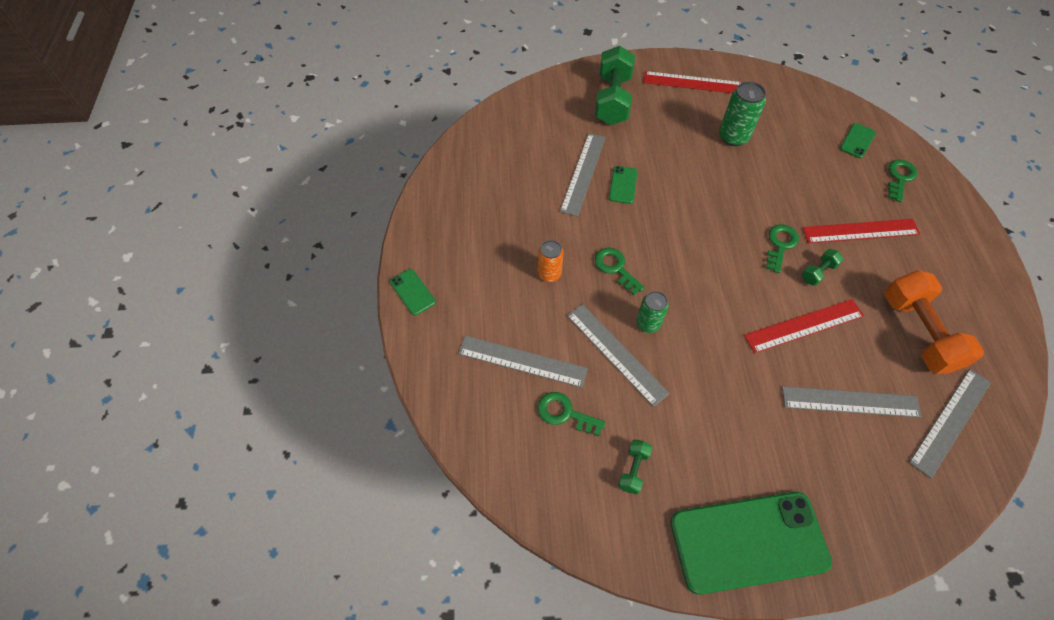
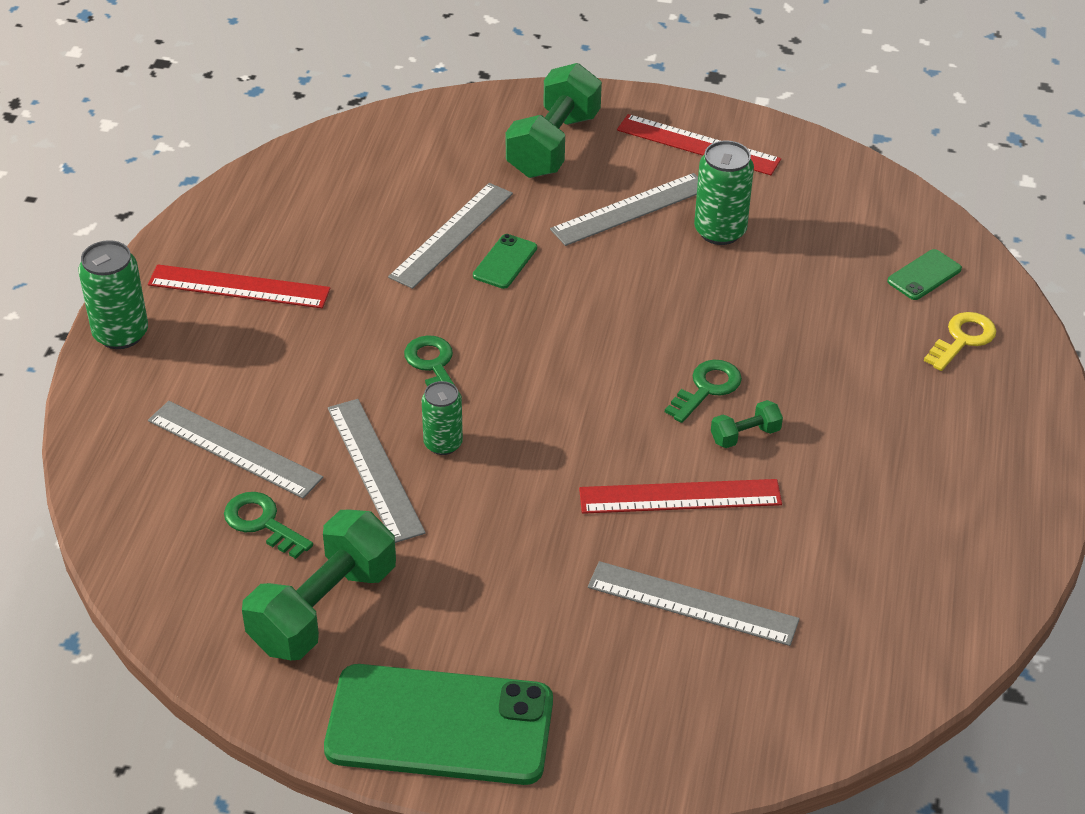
camera: 15 degrees right, 15 degrees down
(412, 292) = (121, 334): green phone -> green can
(549, 274) = (330, 352): orange can -> none
(633, 469) = (323, 608): green dumbbell -> green dumbbell, size x2.20
(860, 231) = (849, 396): red ruler -> red ruler (239, 287)
(899, 178) = (962, 339): green key -> yellow key
(918, 332) = (856, 544): orange dumbbell -> none
(950, 421) = (833, 661): grey ruler -> grey ruler (631, 209)

